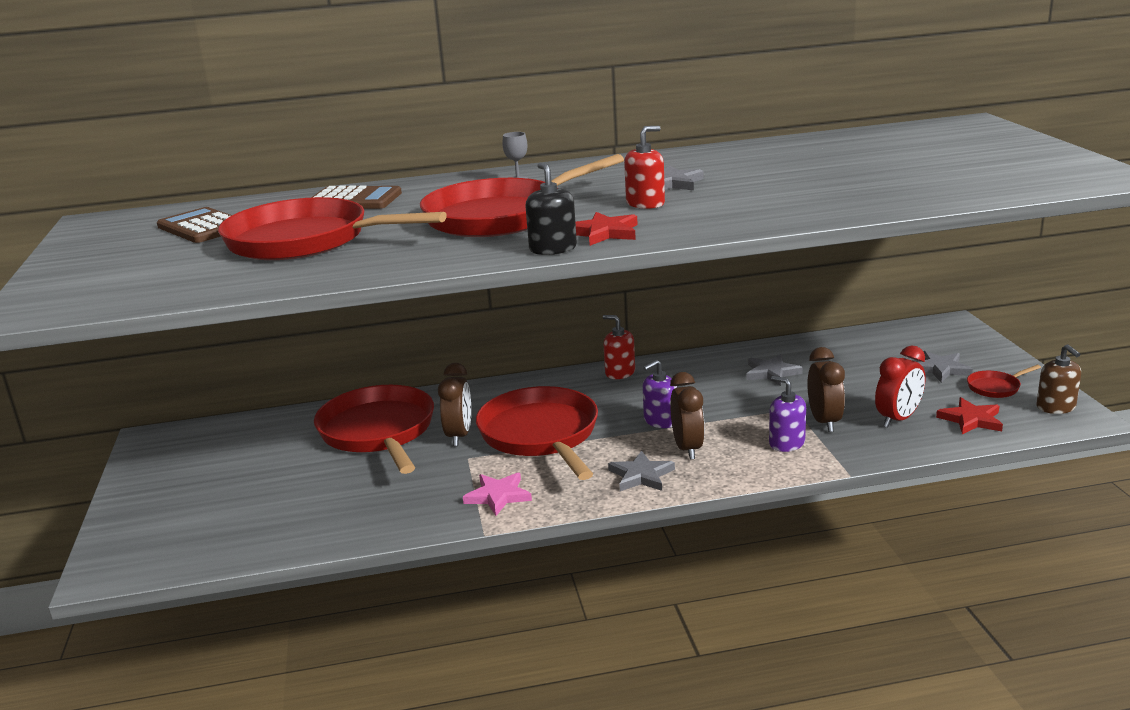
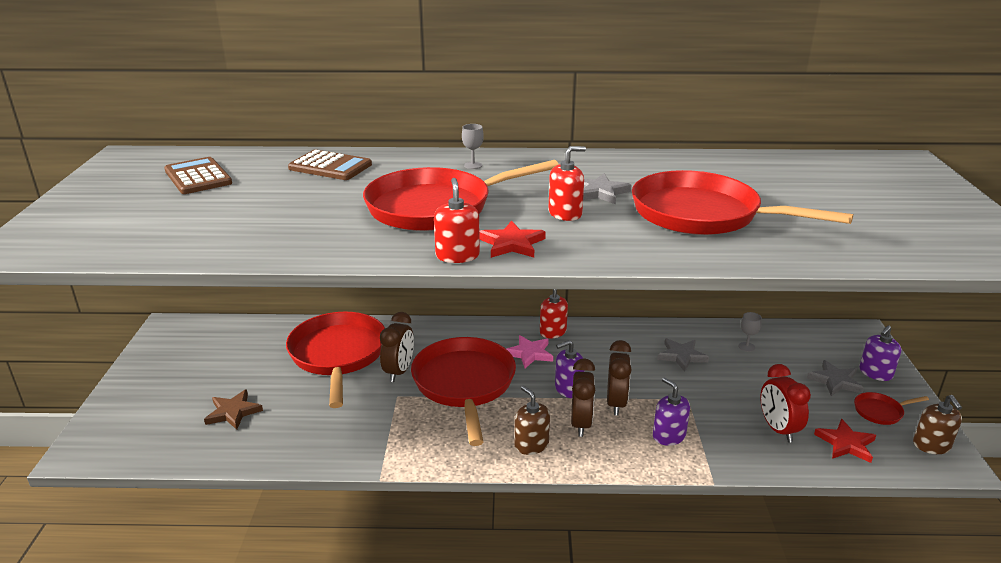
camera: 10 degrees right, 5 degrees up
(277, 504) = (233, 412): none -> brown star
(306, 241) = (265, 207): red pan -> red pan (702, 214)
(498, 496) = (406, 441): pink star -> pink star (529, 353)
(553, 249) = (457, 255): black soap dispenser -> red soap dispenser
(641, 475) = (531, 445): grey star -> brown soap dispenser
(824, 422) = (710, 419): brown clock -> brown clock (616, 403)
(837, 354) = (746, 347): none -> grey goblet
(898, 419) = (778, 429): red clock -> red clock turned 105 degrees clockwise
(979, 356) = (875, 373): none -> purple soap dispenser

